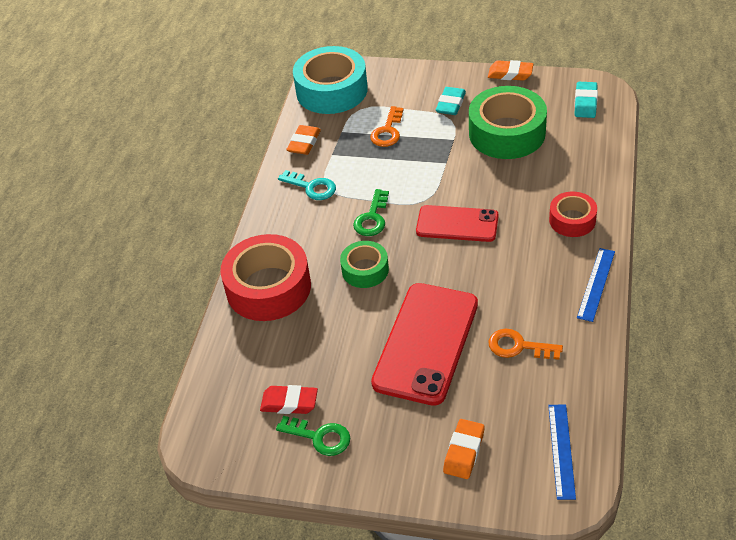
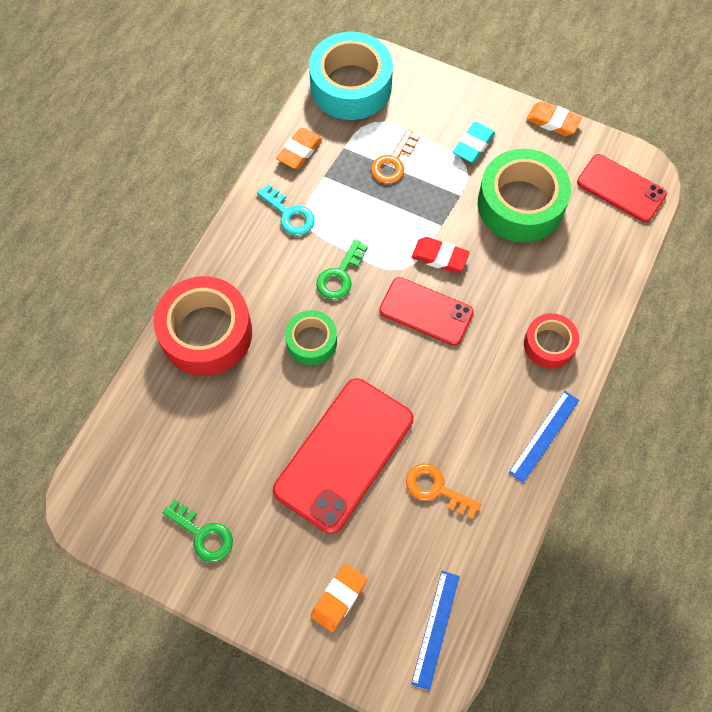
camera: 10 degrees right, 20 degrees up
(289, 403) = (185, 483): red eraser -> red eraser (439, 257)
(585, 103) = (621, 188): turquoise eraser -> red phone

